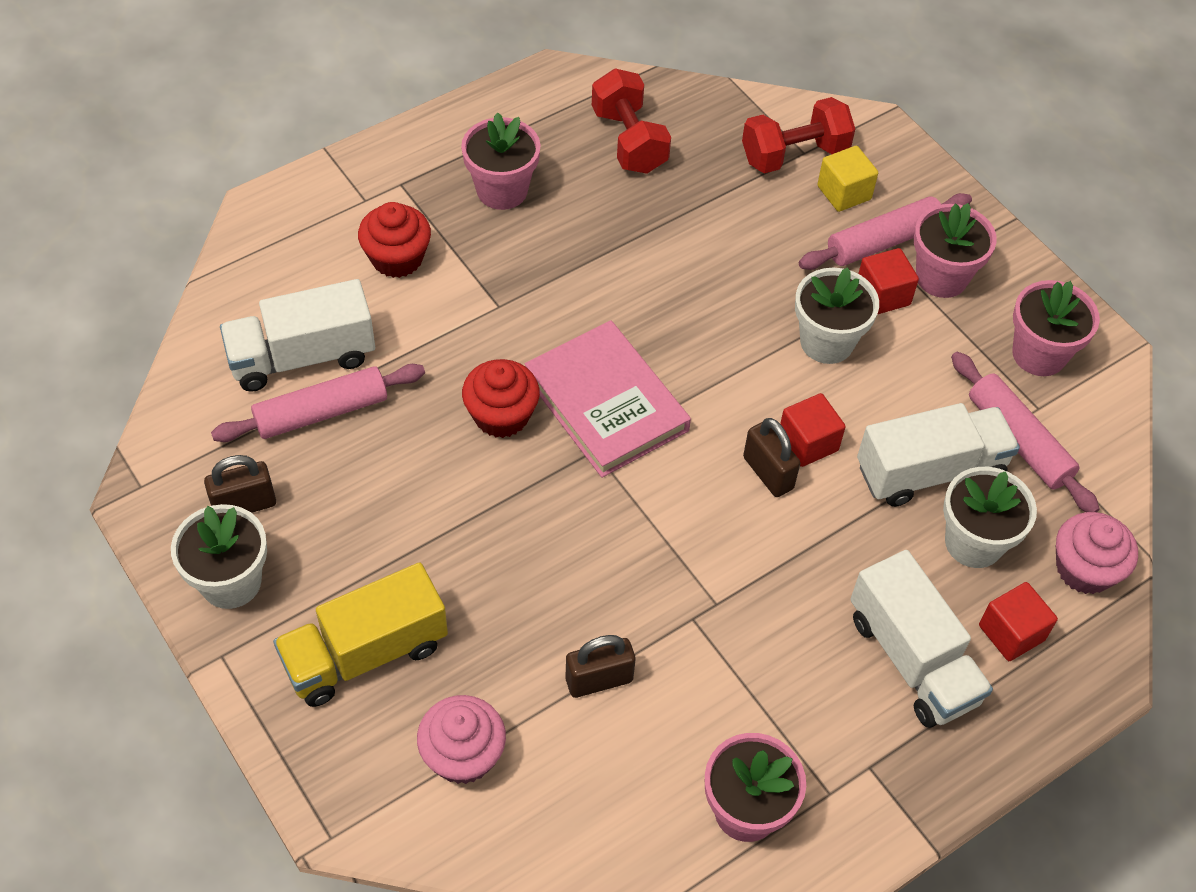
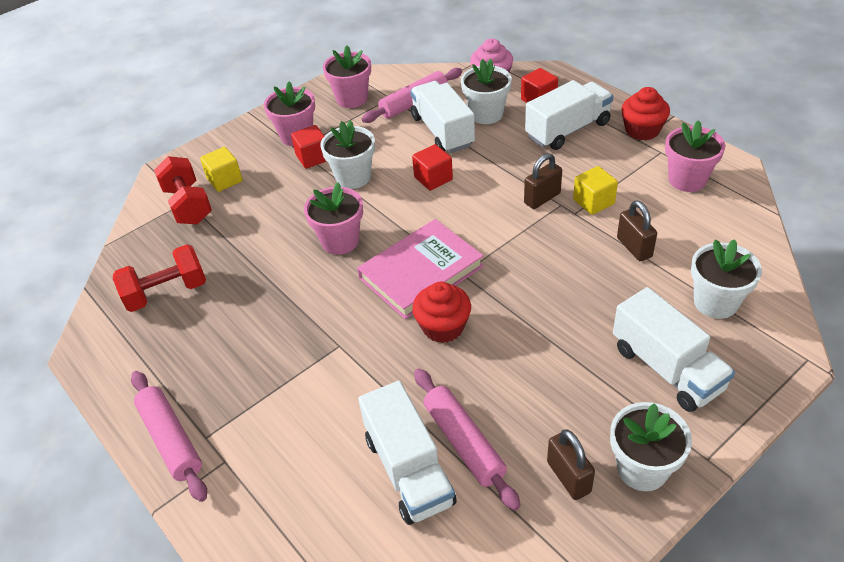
camera: 90 degrees left, 10 degrees down
(365, 653) = (666, 368): yellow truck -> white truck
(397, 258) = (293, 422): red cupcake -> red cupcake (642, 130)
(463, 755) = (715, 302): pink cupcake -> white flower pot
(502, 190) = (216, 363): pink flower pot -> pink flower pot (340, 241)
(714, 651) = (593, 202): none -> yellow cube
(768, 473) = (460, 192): brown padlock -> brown padlock (542, 198)
(883, 242) = (268, 160): pink rolling pin -> pink rolling pin (171, 440)

